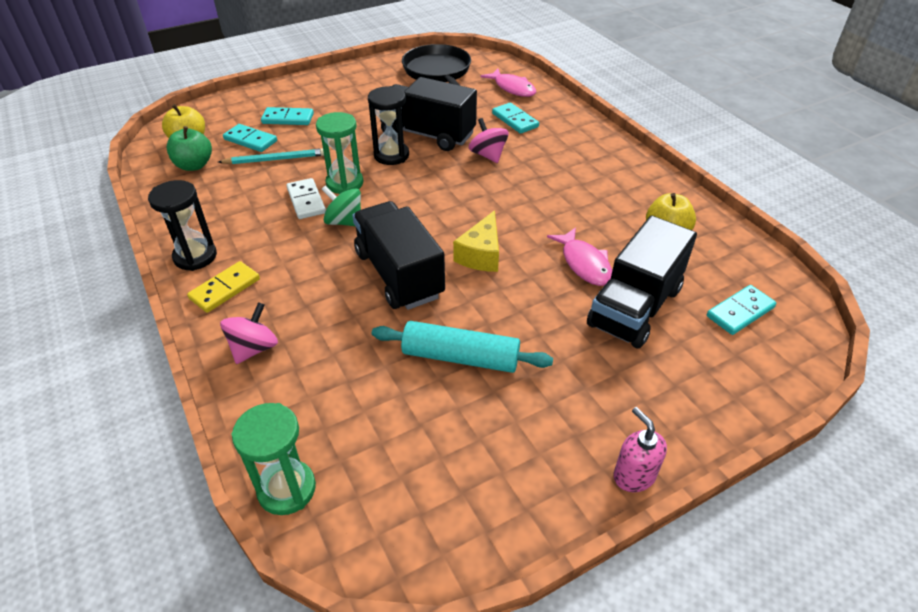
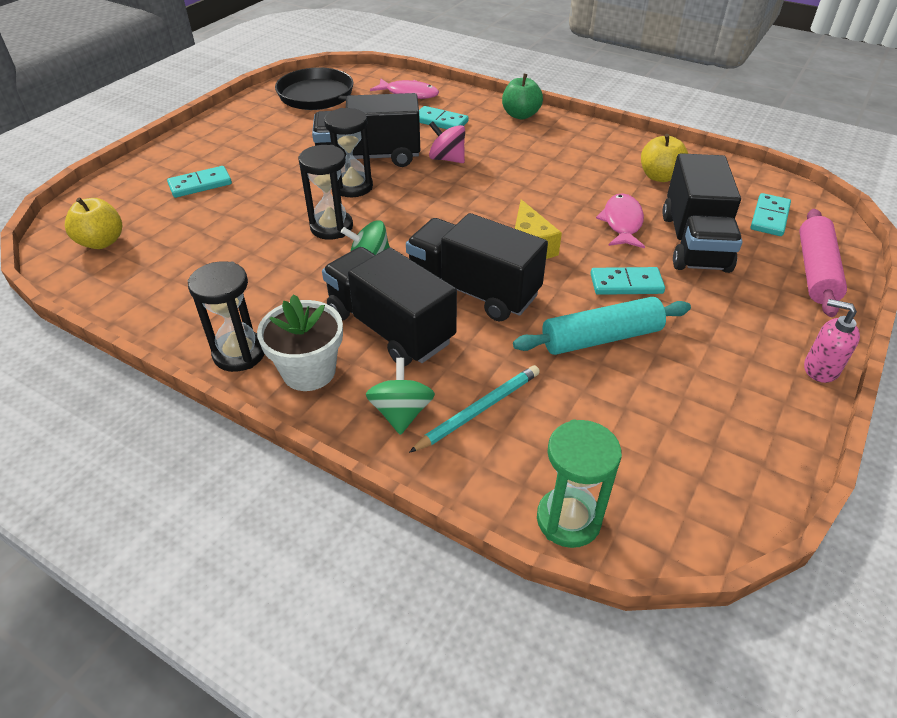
camera: 30 degrees left, 0 degrees up
(194, 165) = (135, 264): green apple -> green apple (520, 115)
(225, 289) = (309, 371): yellow domino -> white flower pot
(250, 140) = (178, 218): turquoise domino -> turquoise domino (626, 284)
(254, 348) = (401, 413): pink spinning top -> green spinning top
(275, 159) = (229, 228): turquoise pencil -> turquoise pencil (478, 410)
(306, 201) = (307, 257): white domino -> none
(309, 279) = (390, 328): none -> black truck
(344, 183) = (331, 227): green hourglass -> black hourglass
(584, 264) = (622, 222): pink fish -> pink fish turned 120 degrees counterclockwise
(732, 383) = (815, 271): none -> pink rolling pin

